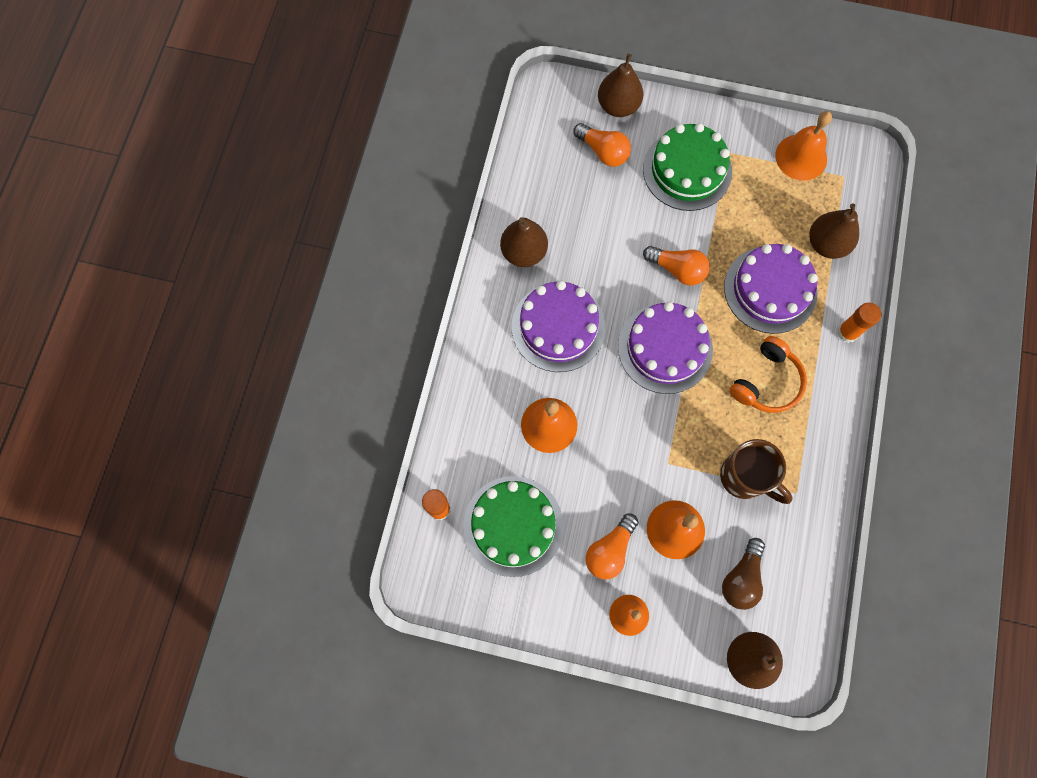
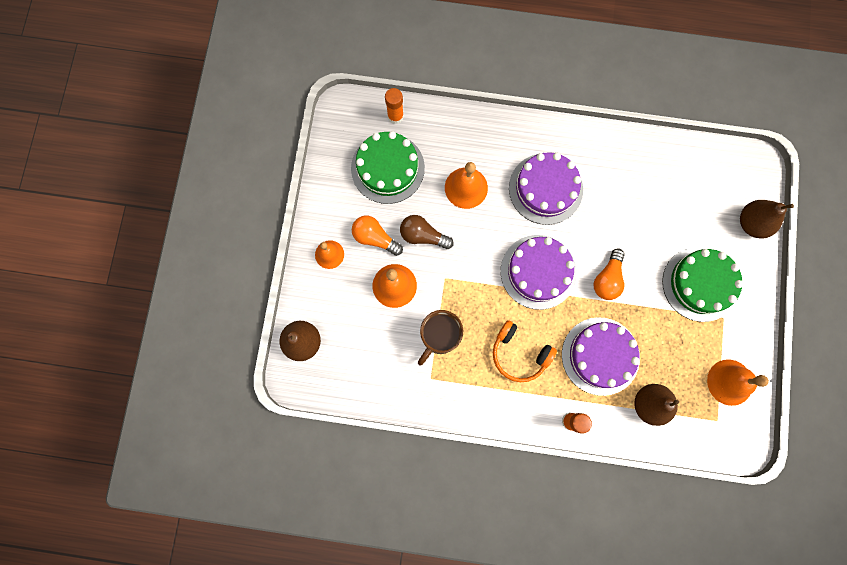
camera: 85 degrees right, 5 degrees up
(523, 252) = (605, 158): brown pear -> none
(603, 151) = (706, 214): orange light bulb -> none
(741, 578) = (361, 336): brown light bulb -> brown light bulb (423, 236)

